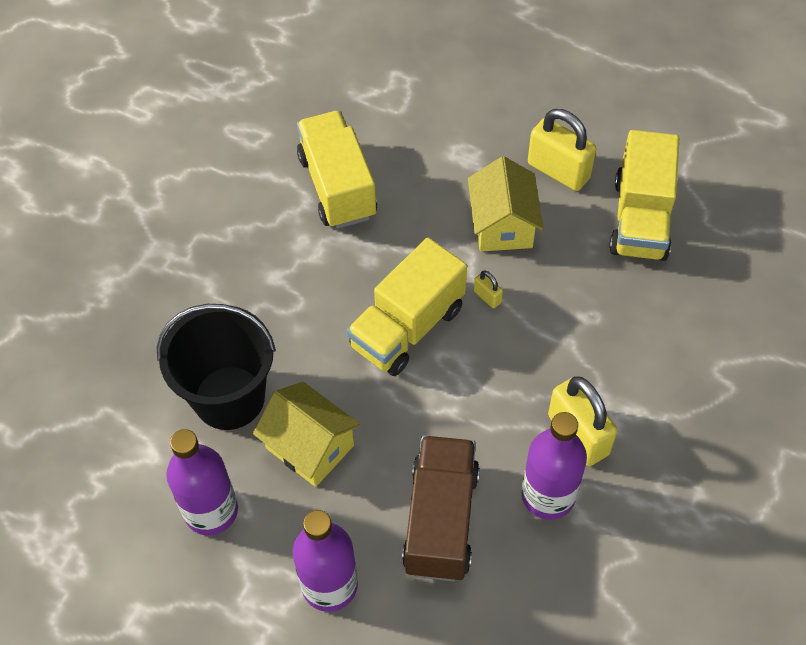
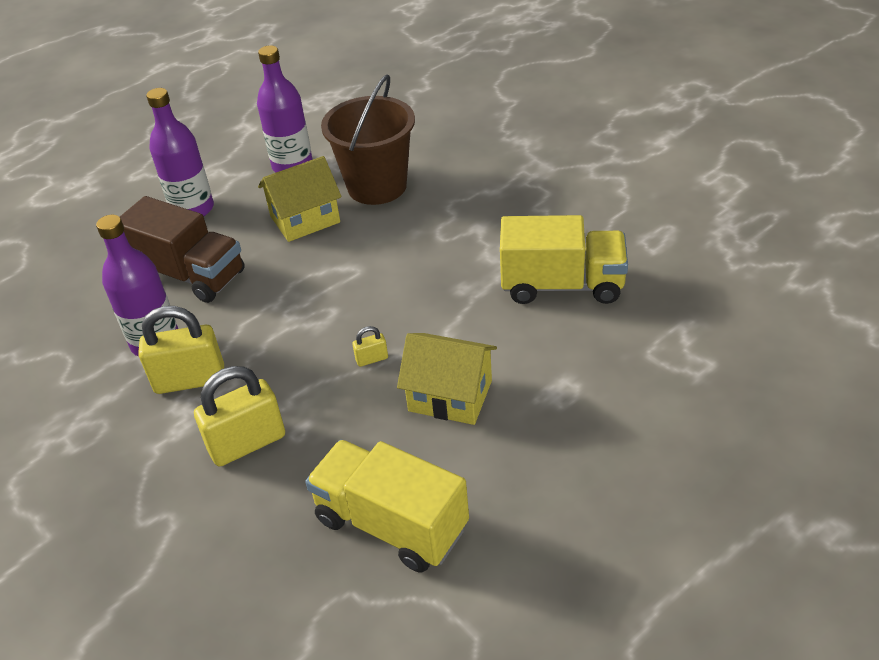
camera: 115 degrees right, 15 degrees down
(229, 397) = (377, 186): black bucket -> brown bucket
(407, 327) = (374, 296): yellow truck -> none
(558, 171) = (499, 468): yellow padlock -> yellow padlock (247, 443)

